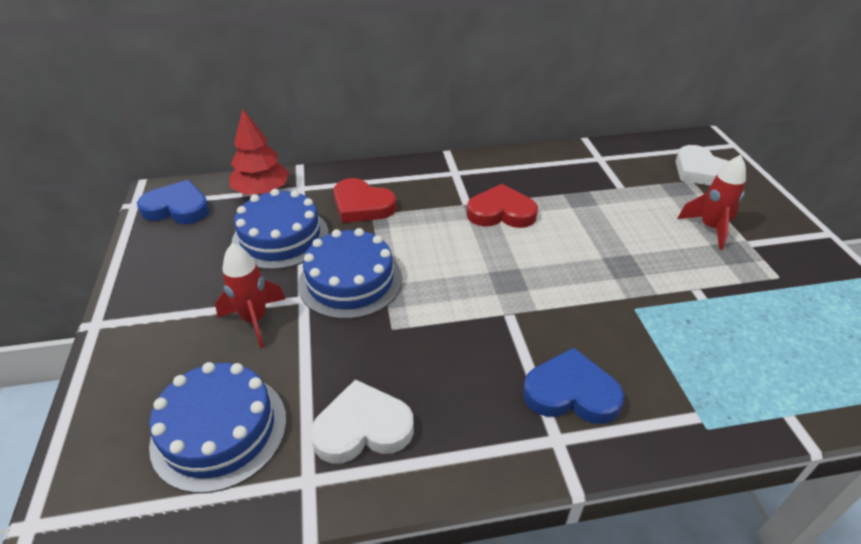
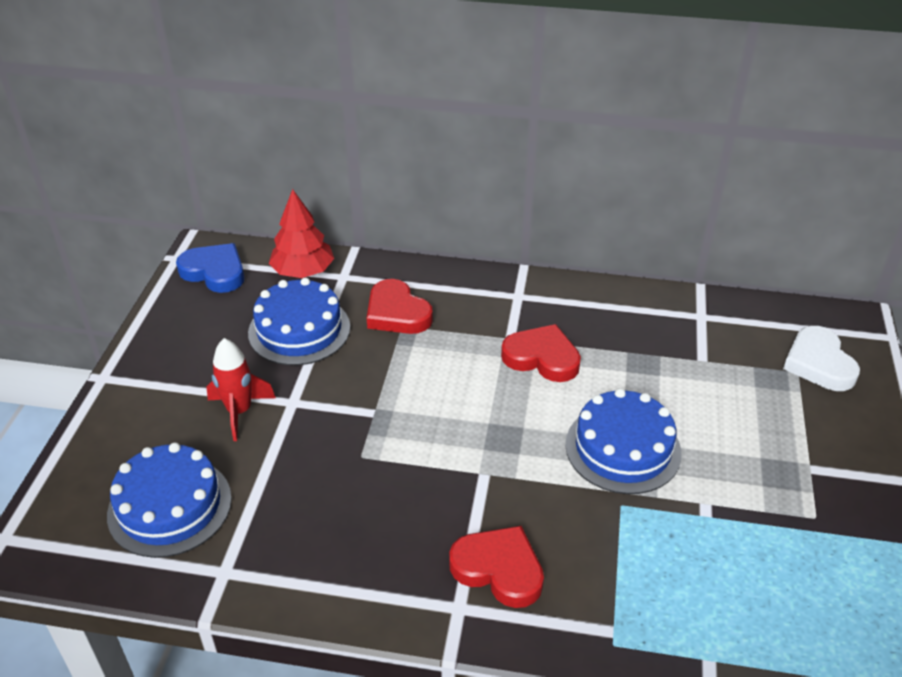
camera: 20 degrees right, 0 degrees up
(350, 281) = (345, 395): blue cake -> blue cake (623, 448)
(362, 428) = (289, 542): white heart -> none
(571, 392) = (499, 569): blue heart -> red heart
(710, 228) = (775, 438): red rocket -> none

